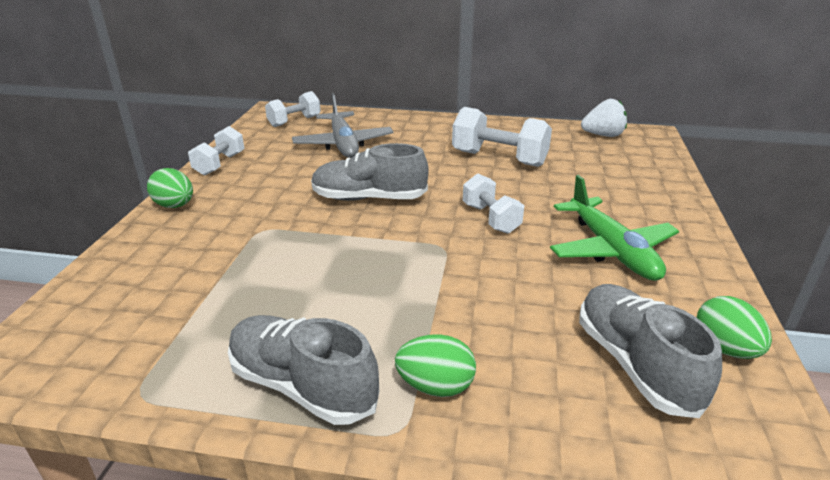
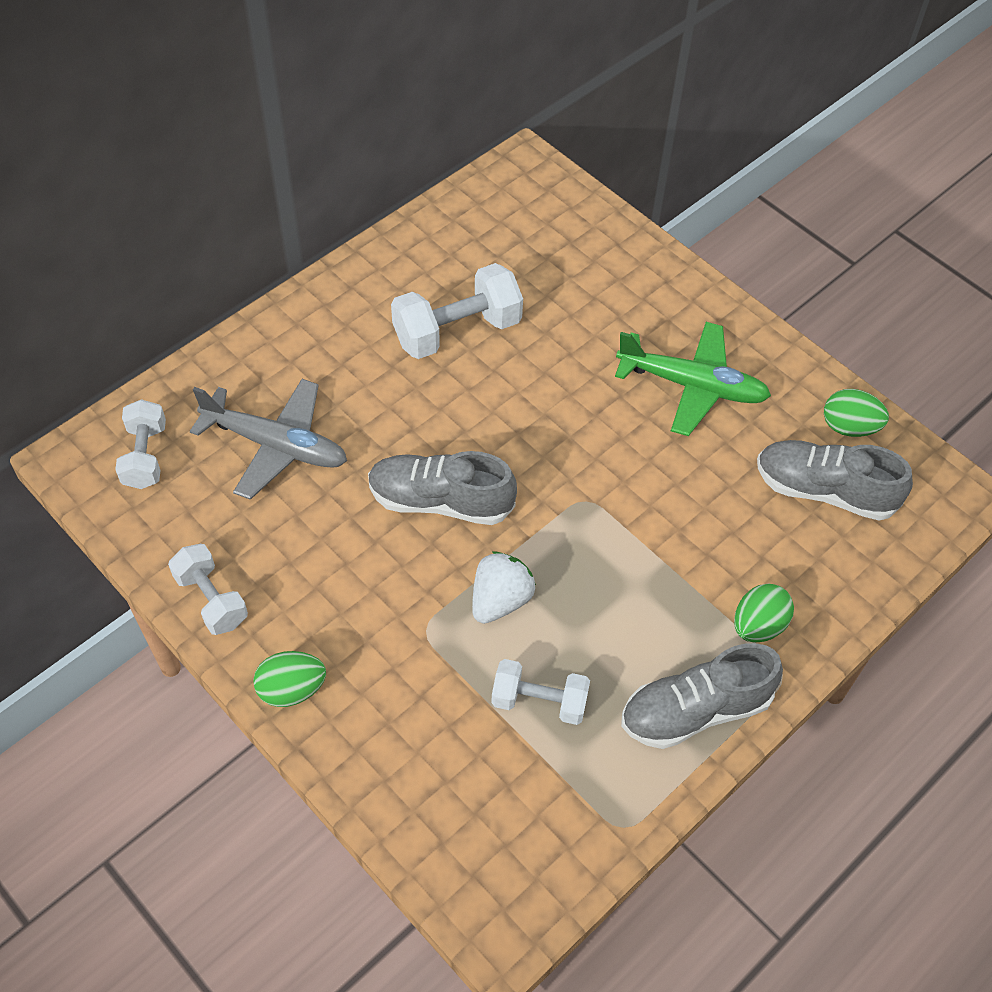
camera: 55 degrees left, 25 degrees up
(369, 198) = (440, 501): grey shoe -> grey shoe turned 60 degrees clockwise
(490, 218) = (570, 430): white dumbbell -> white dumbbell (539, 701)
(603, 135) = (490, 203): white strawberry -> white strawberry (500, 600)

